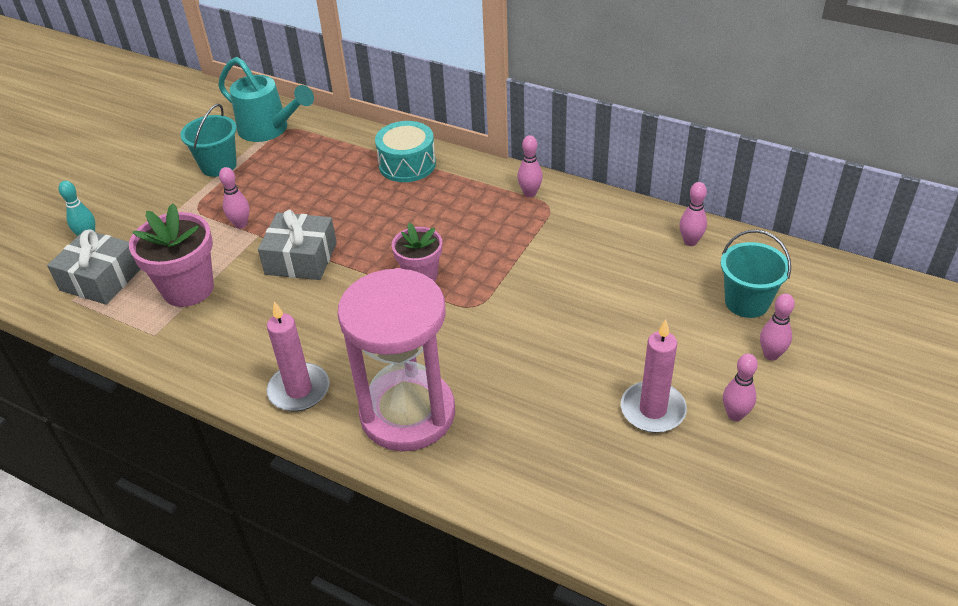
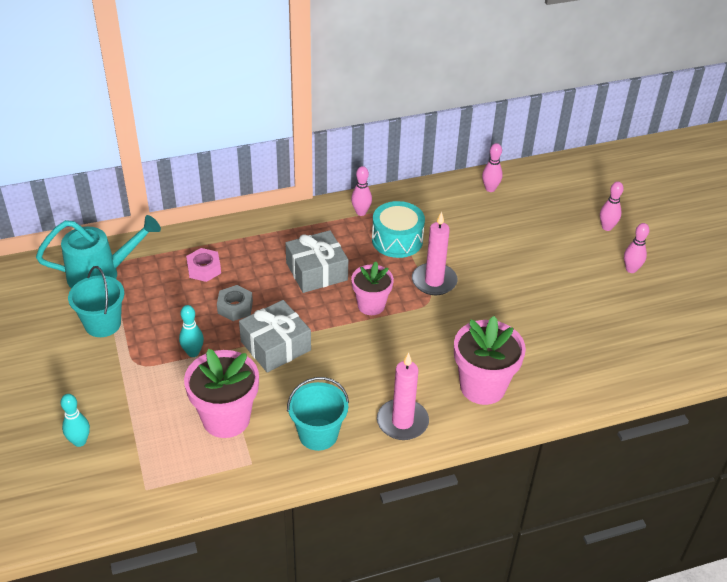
camera: 50 degrees left, 0 degrees up
(101, 279) = (144, 460): grey gift -> grey gift (316, 271)
(241, 224) = (193, 352): pink bowling pin -> turquoise bowling pin
(318, 209) = (235, 307): none -> grey nut
(340, 167) = (204, 269): none -> pink nut
(407, 164) = (251, 239): turquoise drum -> turquoise drum (397, 240)
(407, 413) = (482, 387): pink hourglass -> pink flower pot
(653, 410) = (594, 293): pink candle -> pink candle (434, 281)
(747, 302) = (561, 206): turquoise bucket -> turquoise bucket (318, 434)

